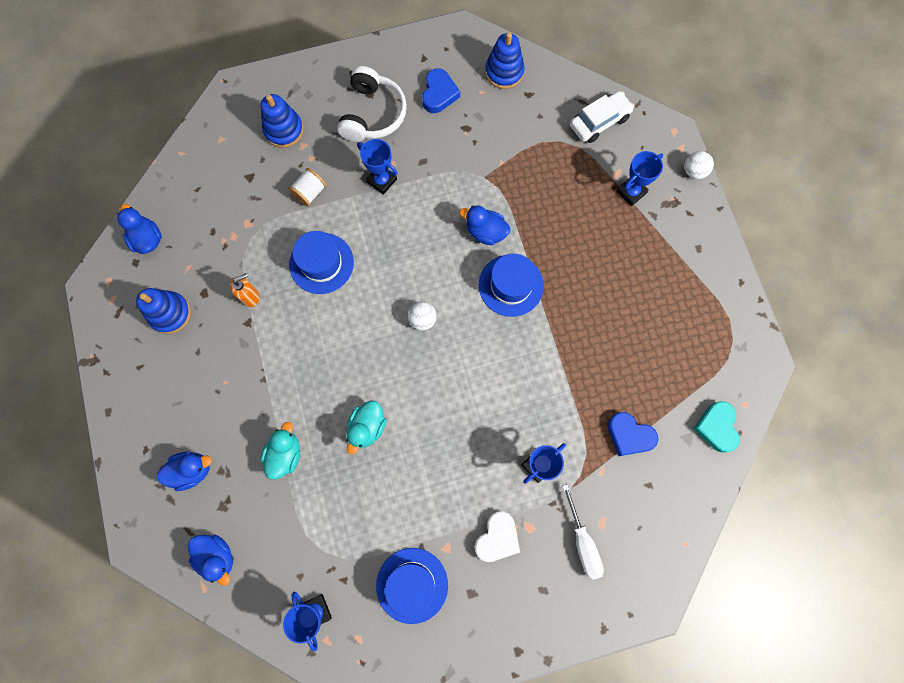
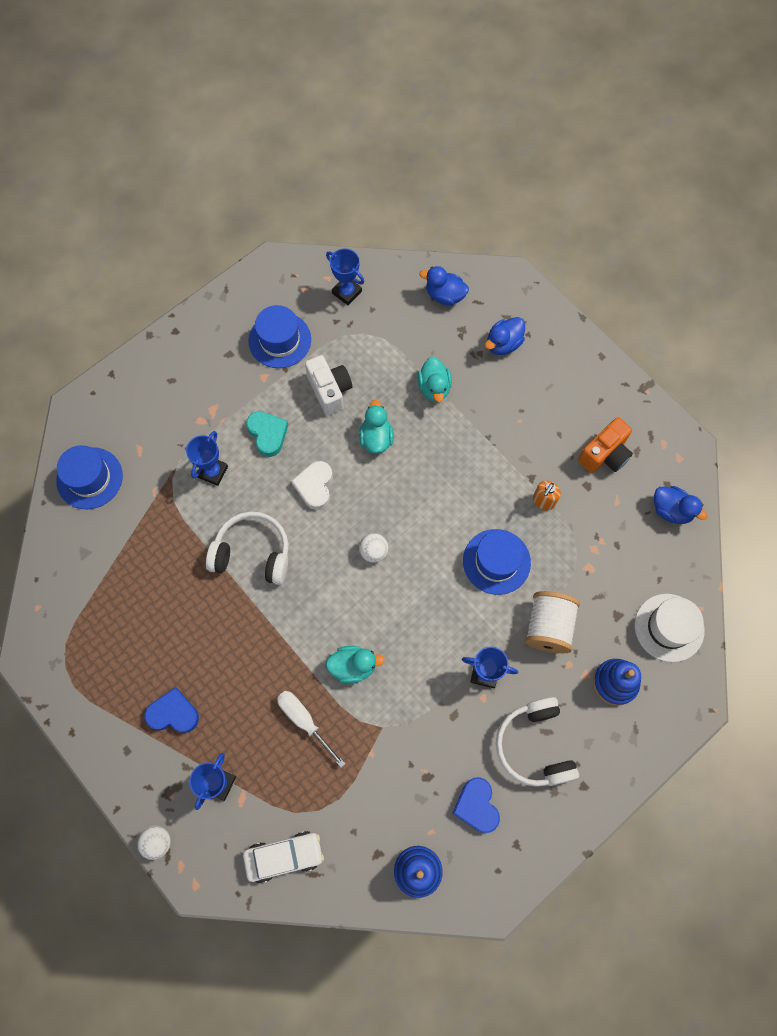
camera: 155 degrees right, 5 degrees down
(170, 313) = (605, 454): blue stacking toy -> orange camera
(215, 150) = (669, 627): none -> white hat
(310, 192) = (548, 627): white spool -> white spool, size x1.63
(387, 500) = (329, 390): none -> white camera
(485, 232) = (353, 666): blue duck -> turquoise duck
(497, 538) = (225, 402): white heart -> white heart (315, 486)
(511, 285) = (304, 623): blue hat -> blue hat (89, 478)
(531, 367) = (252, 553): none -> white headphones
(583, 543) = (150, 428): white screwdriver -> white screwdriver (304, 720)
(599, 122) = (284, 856): white car -> white car turned 135 degrees counterclockwise
(629, 435) = (139, 532): blue heart -> blue heart (173, 713)
(716, 427) = (59, 574): turquoise heart -> turquoise heart (268, 434)

